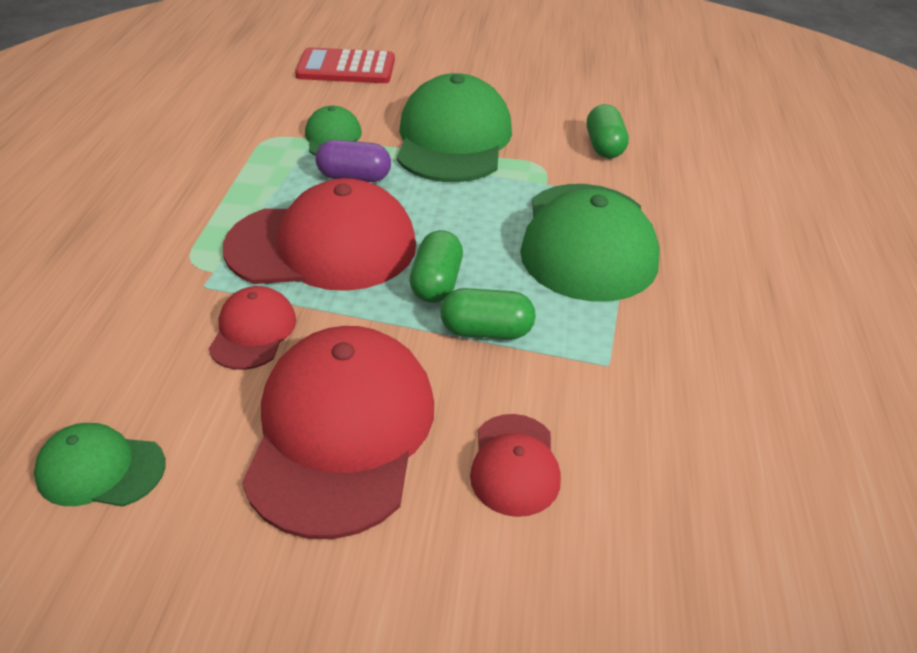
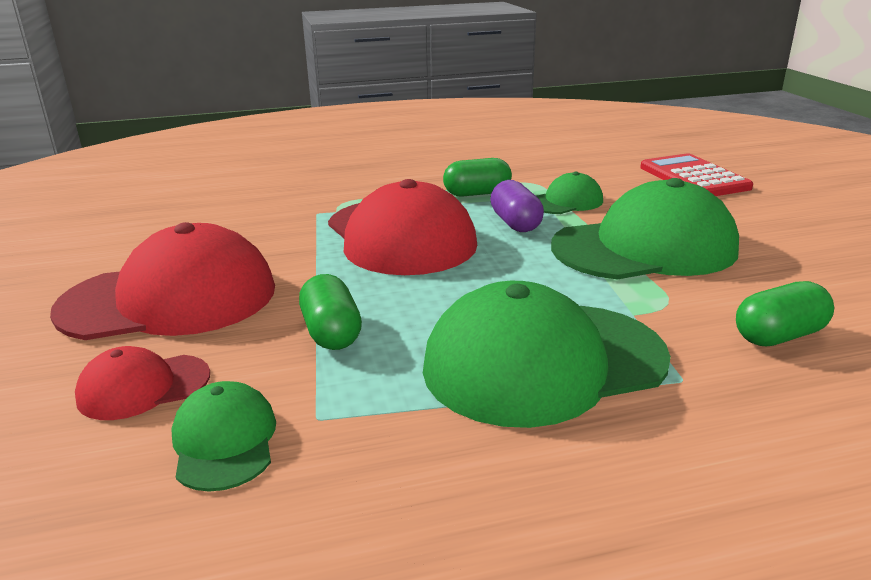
camera: 70 degrees right, 15 degrees down
(100, 469) = (119, 235): green cap -> green cap (224, 441)
(253, 331) = (274, 240): red cap -> none
(436, 283) = (388, 293): green capsule -> green capsule (477, 193)

